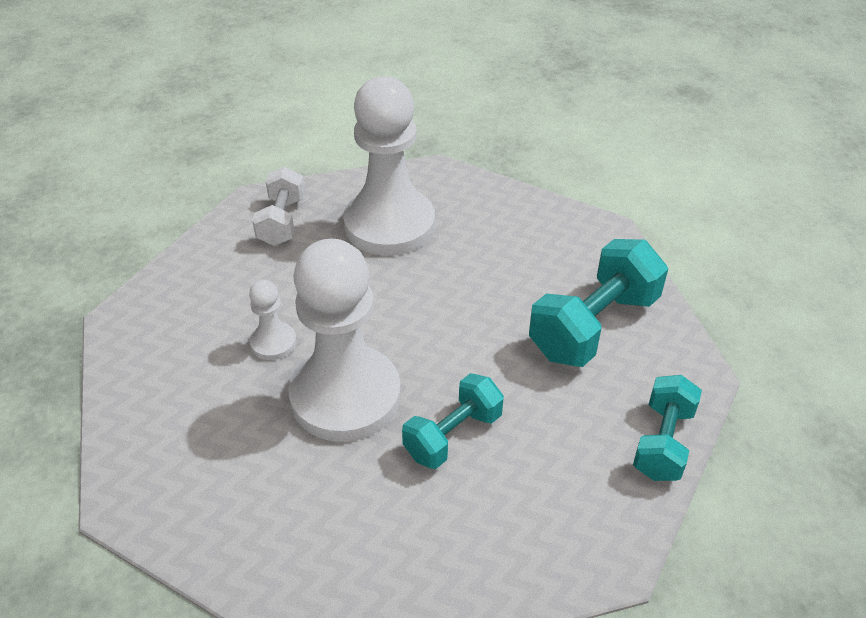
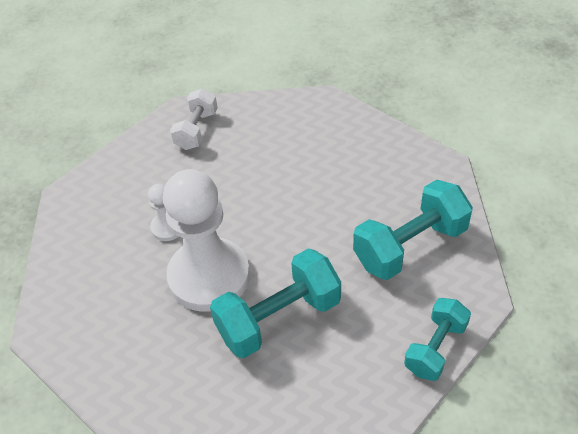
camera: 15 degrees right, 5 degrees up
(389, 225) = (275, 142): white pawn -> none
(453, 435) = (278, 318): turquoise dumbbell -> turquoise dumbbell, size x1.59

